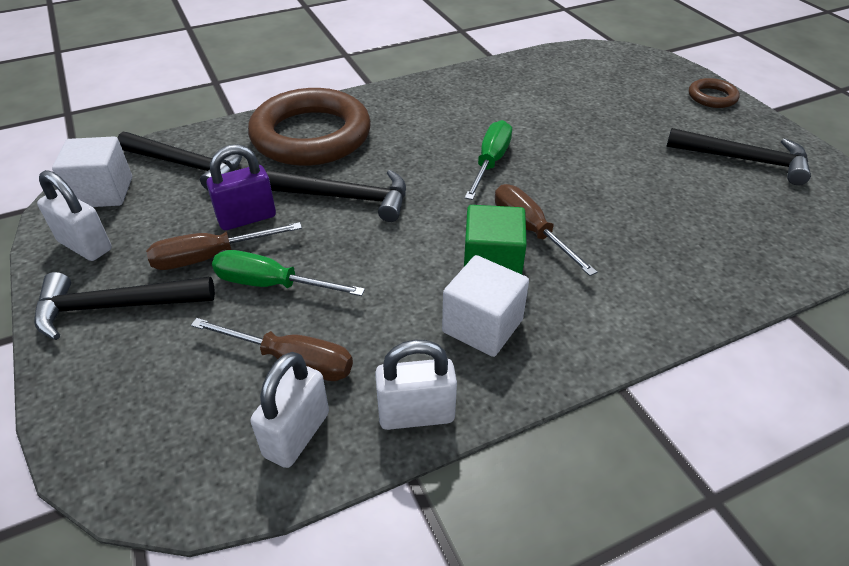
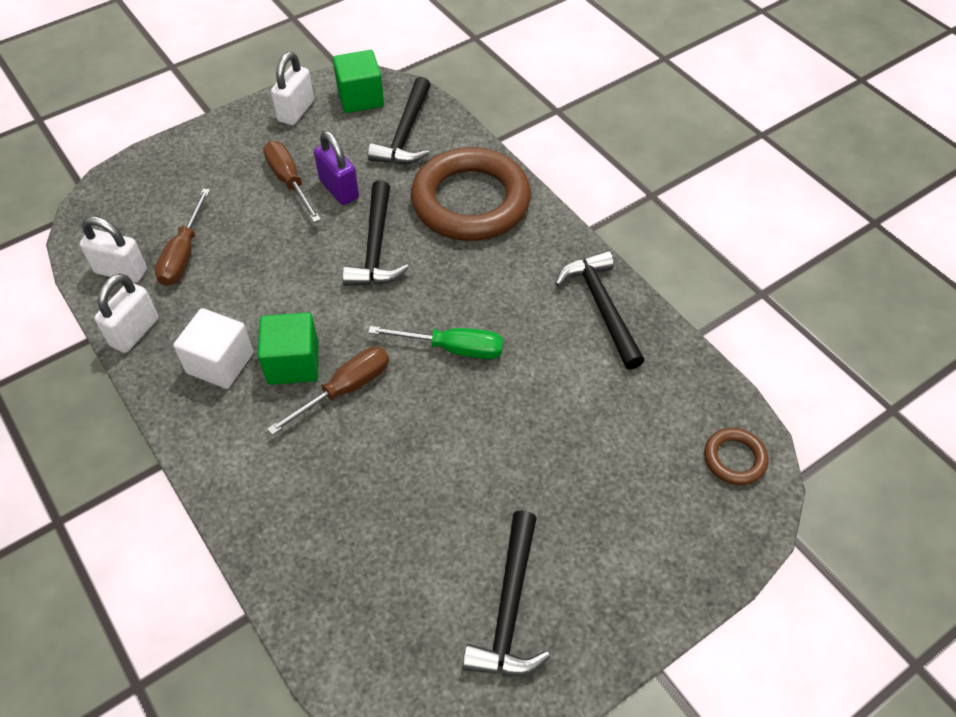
camera: 80 degrees right, 10 degrees up
(103, 192) = (360, 98): white cube -> green cube
(116, 307) = (233, 149): black hammer -> black hammer (601, 307)
(272, 285) = (260, 224): green screwdriver -> none
(416, 414) = (135, 332): white padlock -> white padlock turned 45 degrees clockwise
(712, 97) = (663, 589): brown ring -> brown ring (734, 459)

